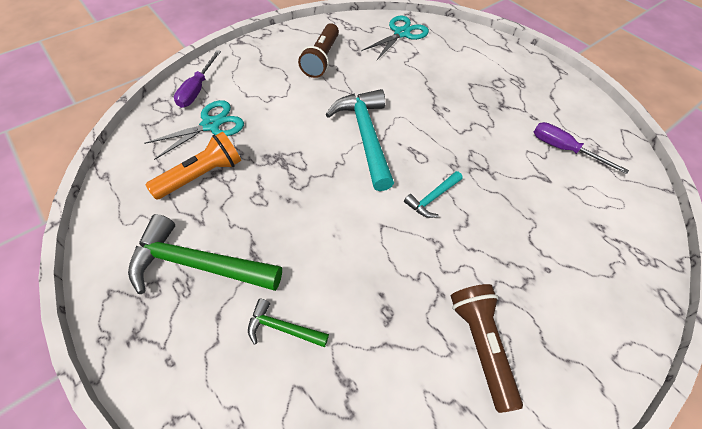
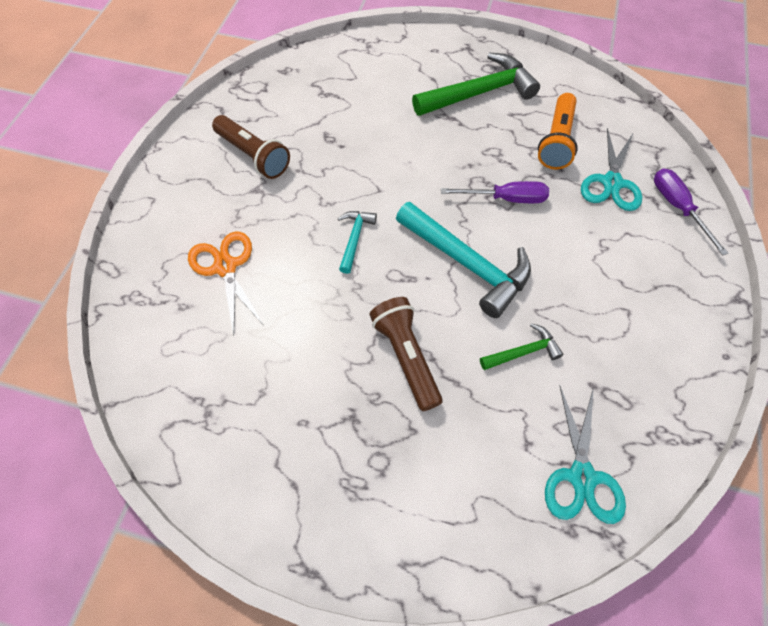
camera: 145 degrees right, 5 degrees up
(283, 328) = (388, 95): green hammer -> green hammer (523, 352)
(322, 59) = (621, 340): brown flashlight -> brown flashlight (406, 357)
(553, 238) = (225, 267): none -> orange scissors
(563, 149) = (247, 389): purple screwdriver -> purple screwdriver (506, 199)

